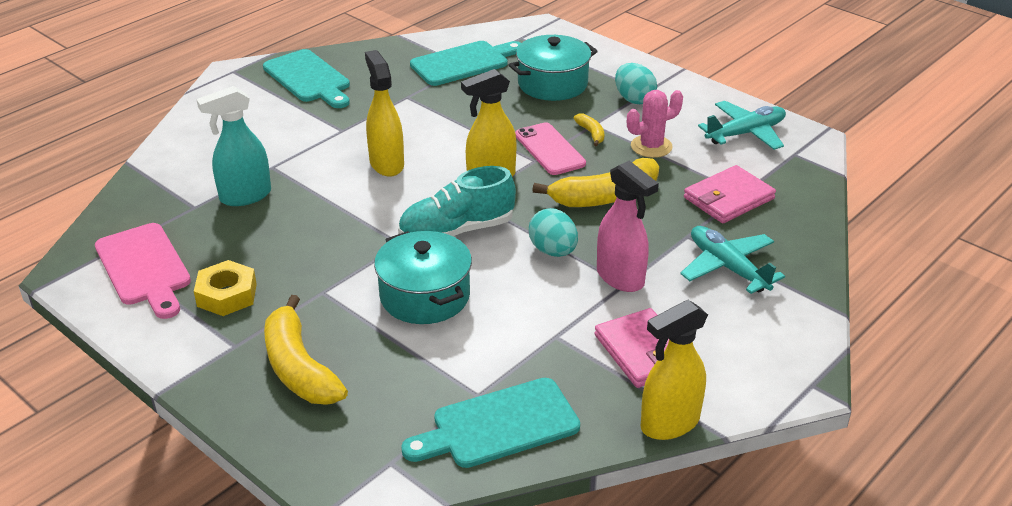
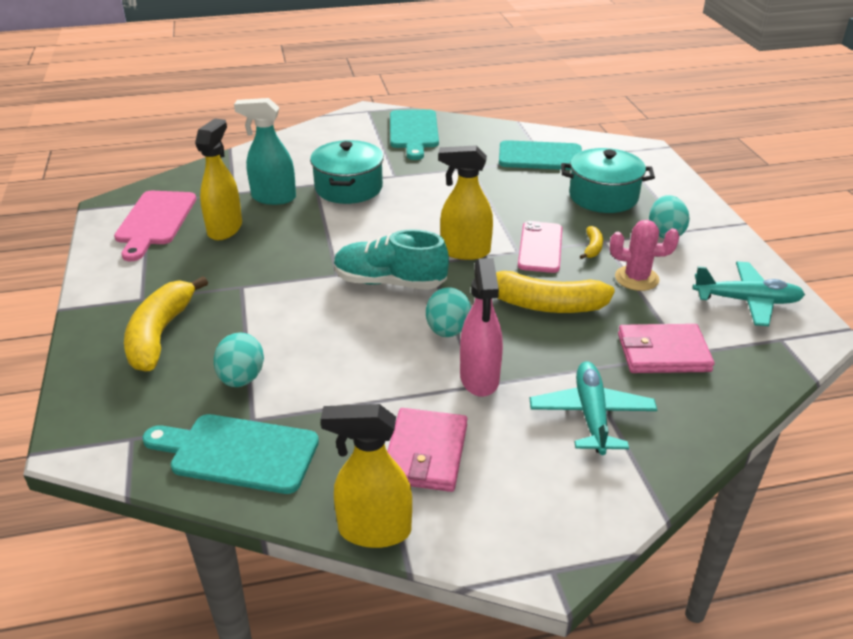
camera: 35 degrees right, 0 degrees up
(227, 295) = (179, 261): yellow nut -> none
(386, 164) = (397, 211): yellow spray bottle -> yellow spray bottle (225, 229)
(425, 296) = (307, 322): turquoise pot -> turquoise pot (349, 188)
(426, 368) = (241, 378): none -> turquoise egg

